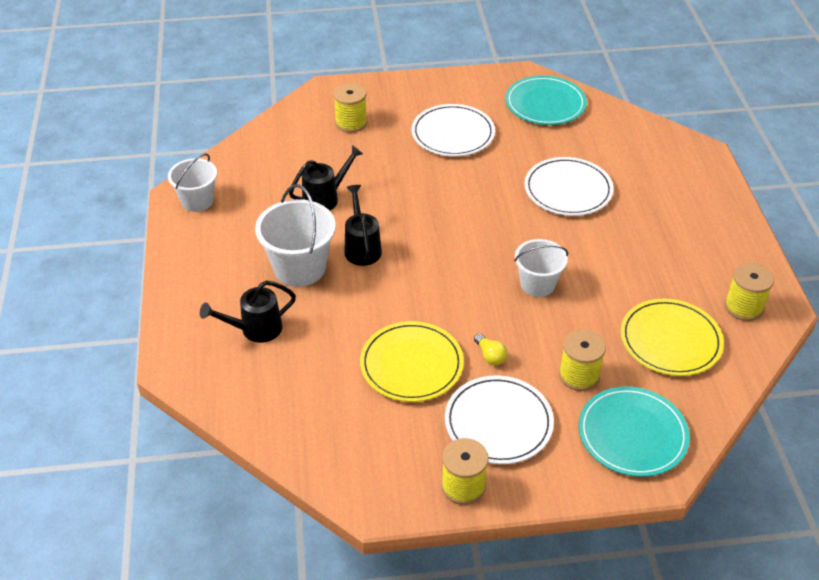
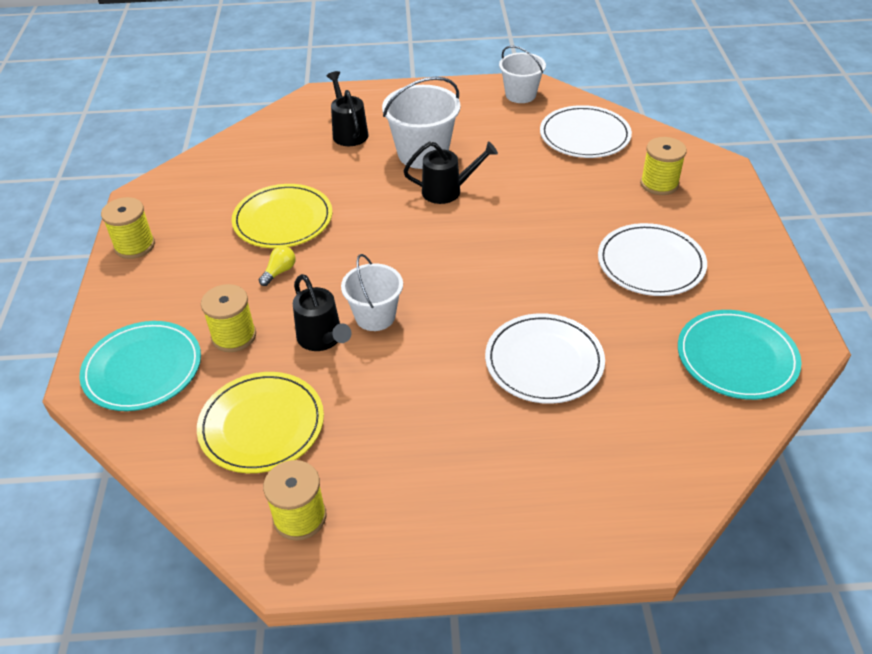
camera: 95 degrees right, 0 degrees up
(325, 198) = (525, 167): black watering can -> black watering can (322, 339)
(490, 356) = (279, 272): yellow light bulb -> yellow light bulb turned 150 degrees clockwise
(498, 422) = (194, 272): white plate -> white plate (584, 135)

